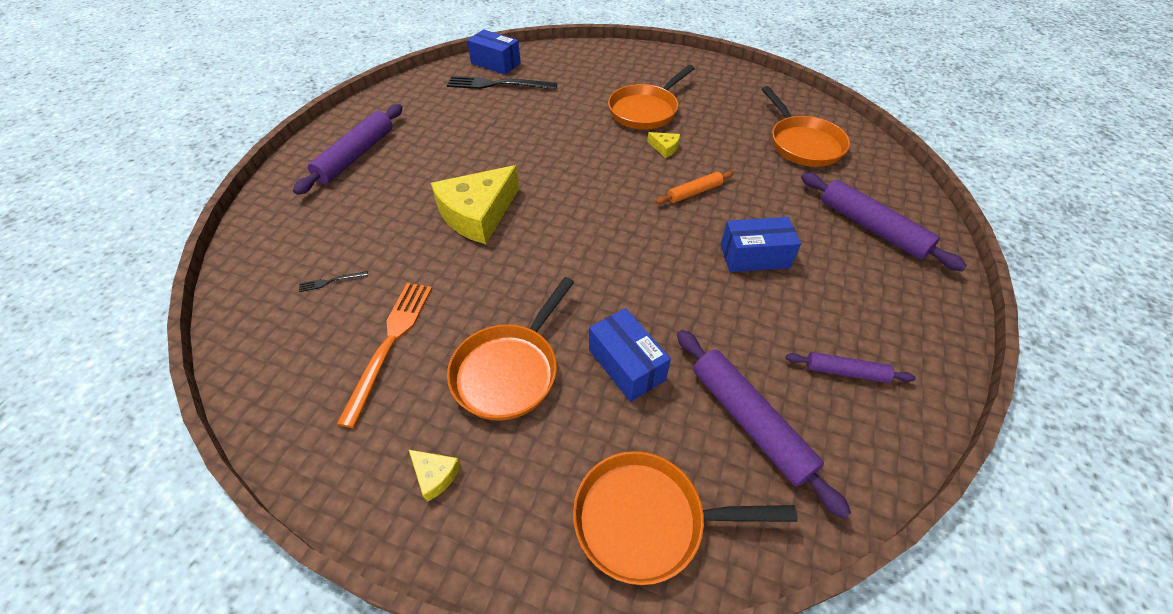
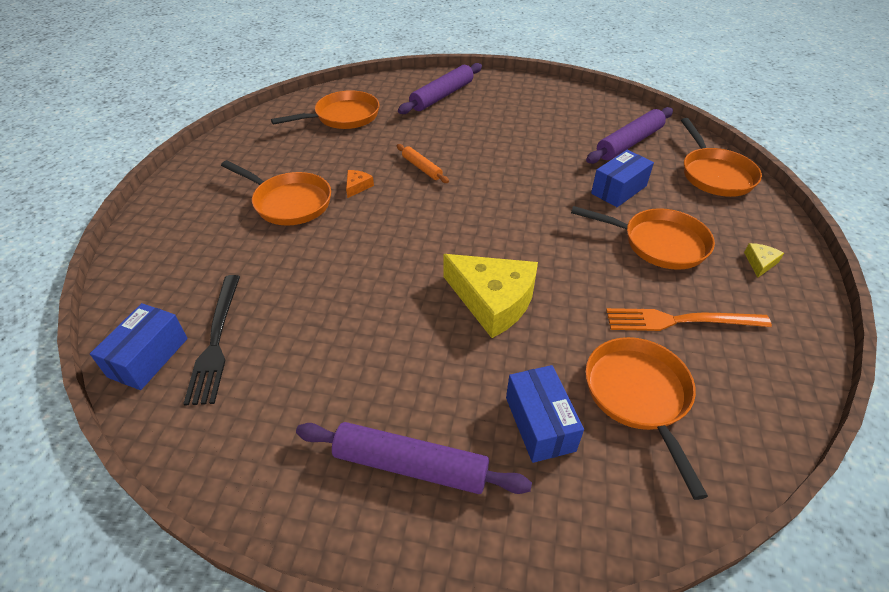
camera: 100 degrees left, 5 degrees down
(331, 281) = (639, 396): black fork -> orange pan
(665, 148) = (357, 186): yellow cheese -> orange cheese
(754, 256) = (489, 140): blue box -> blue box (540, 423)
(845, 372) = (574, 112): purple rolling pin -> none

